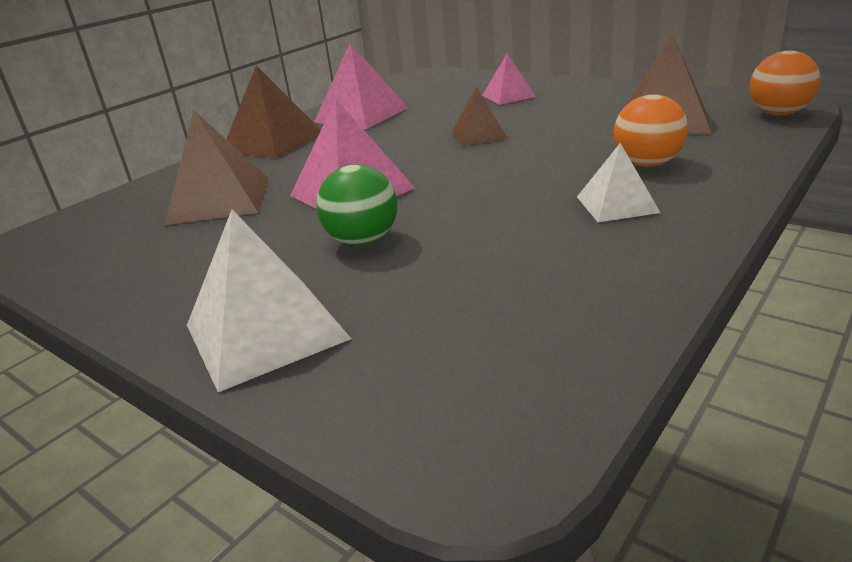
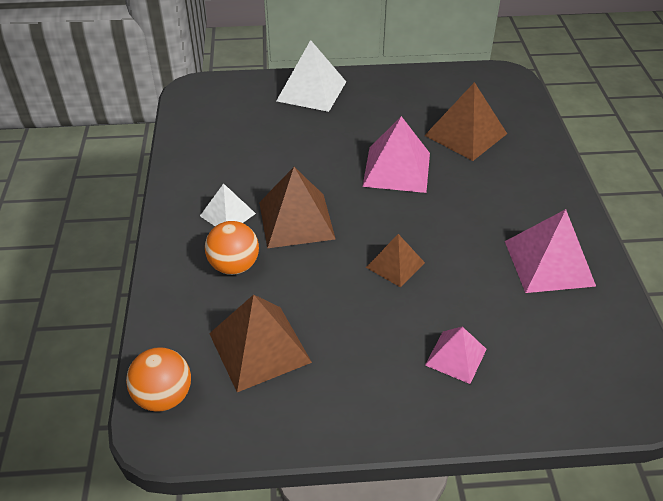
camera: 135 degrees right, 15 degrees up
(273, 141) = (549, 197): brown pyramid -> brown pyramid (296, 220)
(363, 241) = (336, 140): green ball -> none

